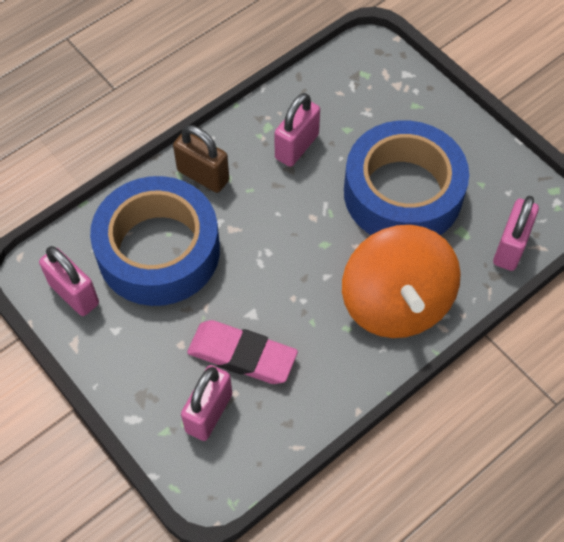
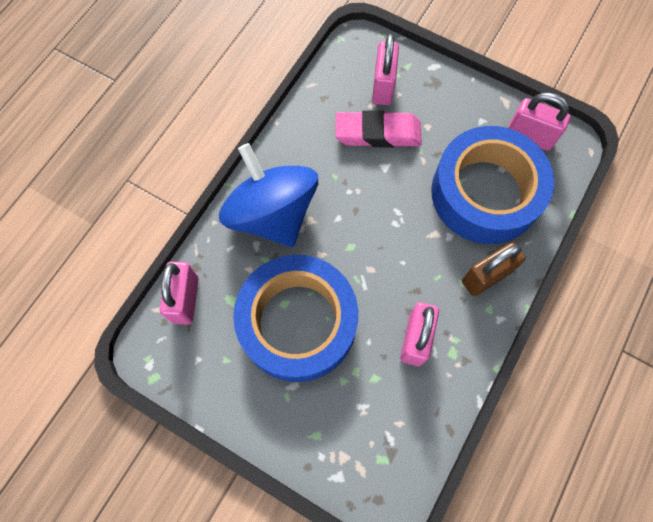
camera: 160 degrees right, 10 degrees up
(203, 175) = (486, 276): brown padlock -> brown padlock turned 45 degrees counterclockwise
(396, 303) = (272, 213): orange spinning top -> blue spinning top

